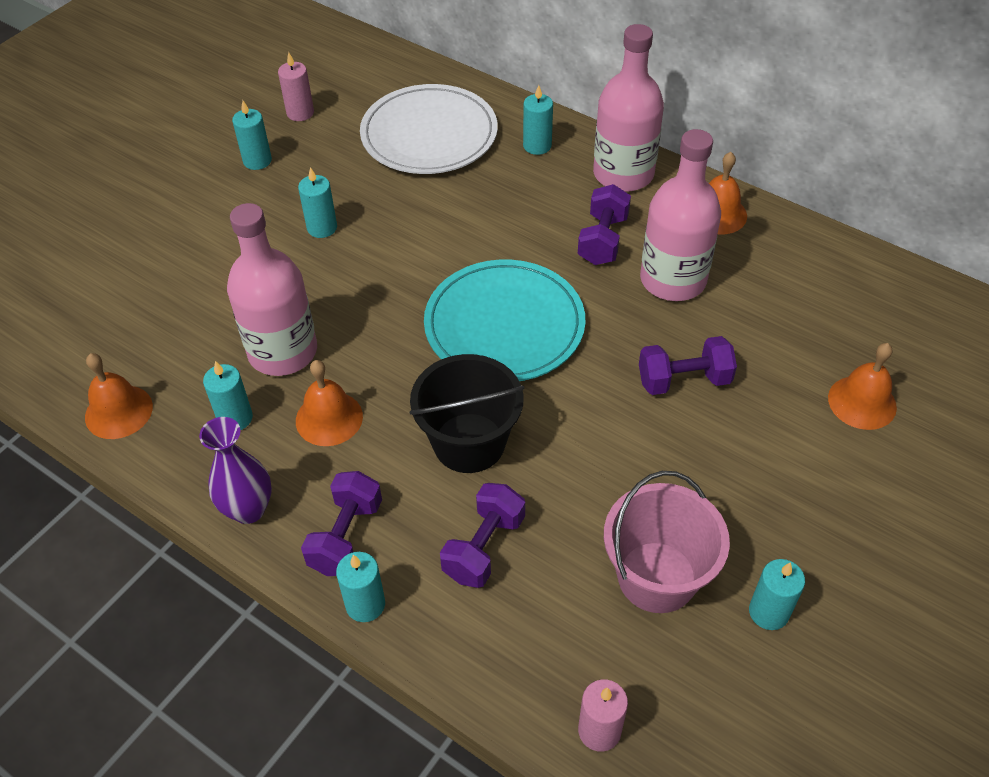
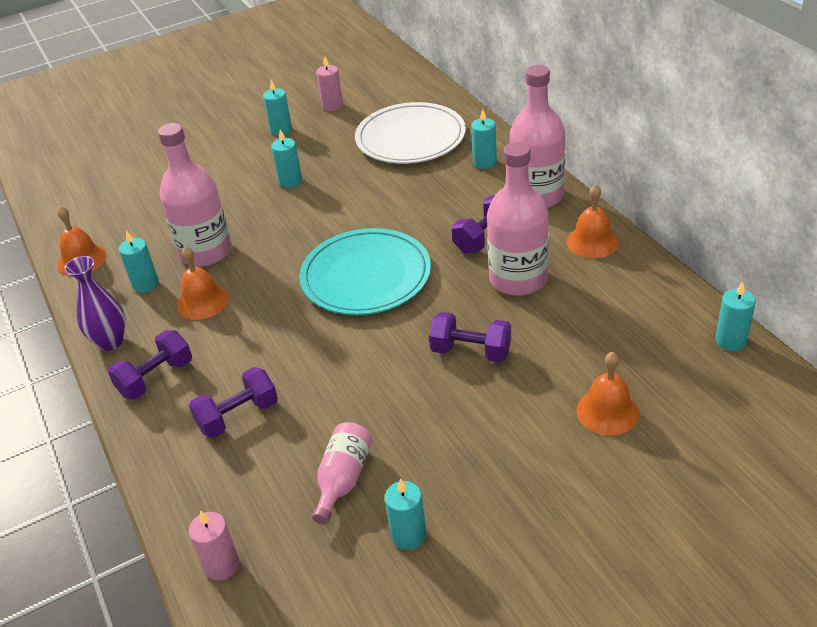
camera: 30 degrees right, 10 degrees down
(365, 604) = (135, 424): turquoise candle -> turquoise candle (730, 340)
(469, 443) = (281, 345): black bucket -> none
(657, 577) = (343, 479): pink bucket -> pink bottle

